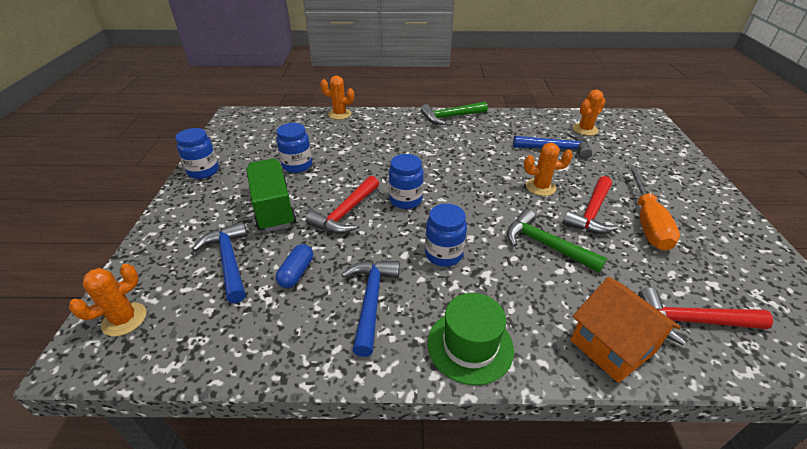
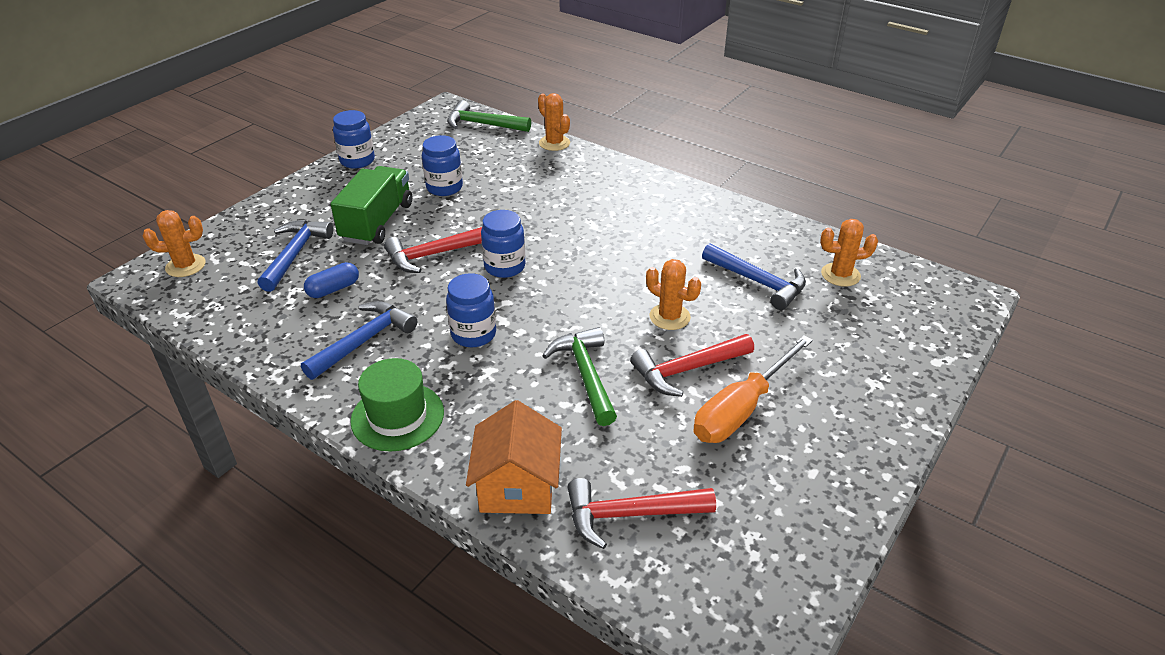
camera: 35 degrees right, 0 degrees up
(450, 117) = (679, 192): green hammer -> green hammer (483, 124)
(692, 321) = (630, 515): red hammer -> red hammer turned 45 degrees counterclockwise

